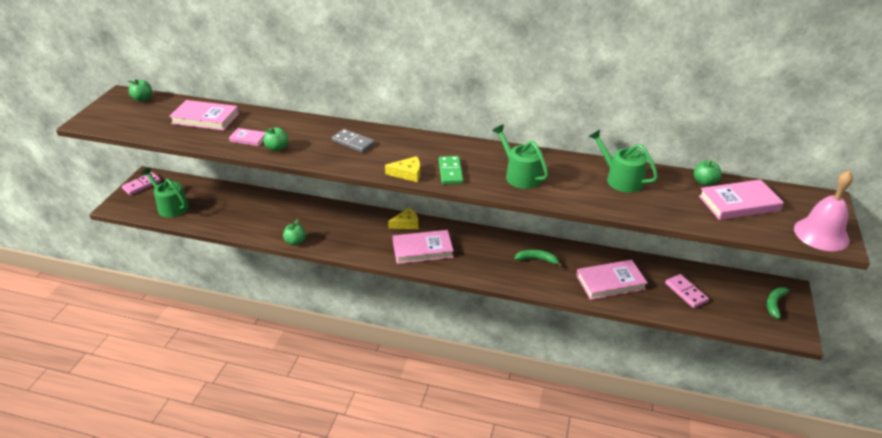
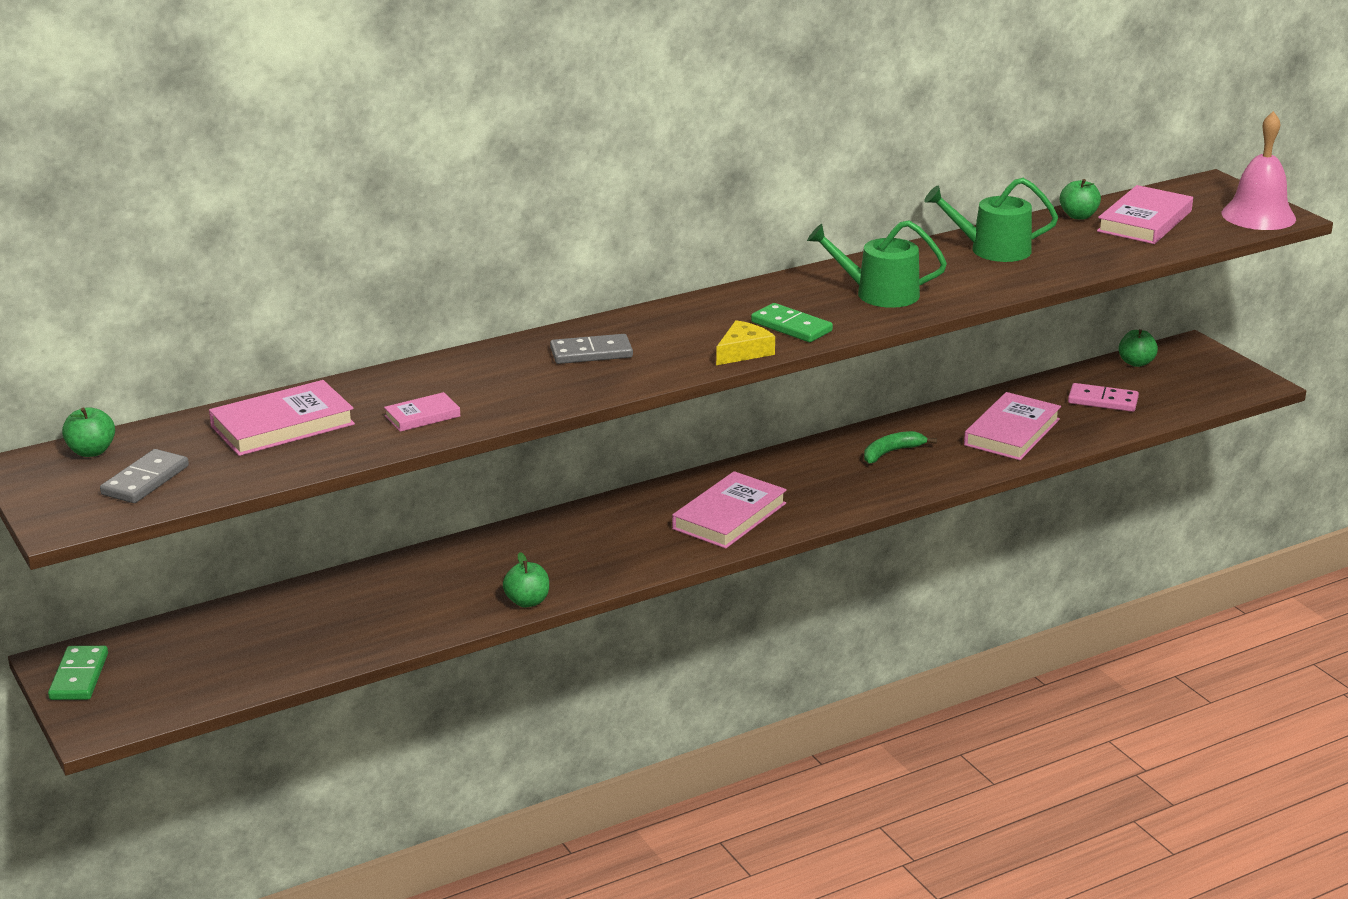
camera: 45 degrees left, 10 degrees down
(132, 118) = (145, 480): none -> grey domino
(142, 185) = (79, 676): pink domino -> green domino
(170, 206) = (208, 672): green watering can -> none
(277, 148) = (495, 406): green apple -> green apple (1136, 363)
(406, 223) = (649, 500): yellow cheese -> none
(775, 303) = (1199, 366): green banana -> none

